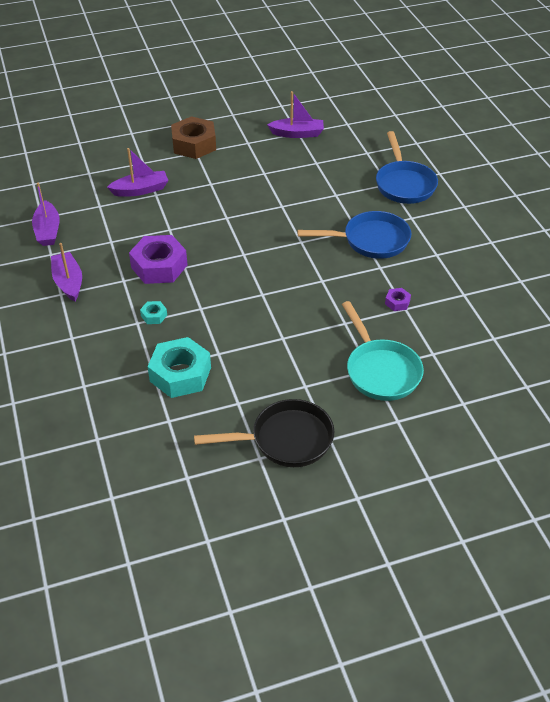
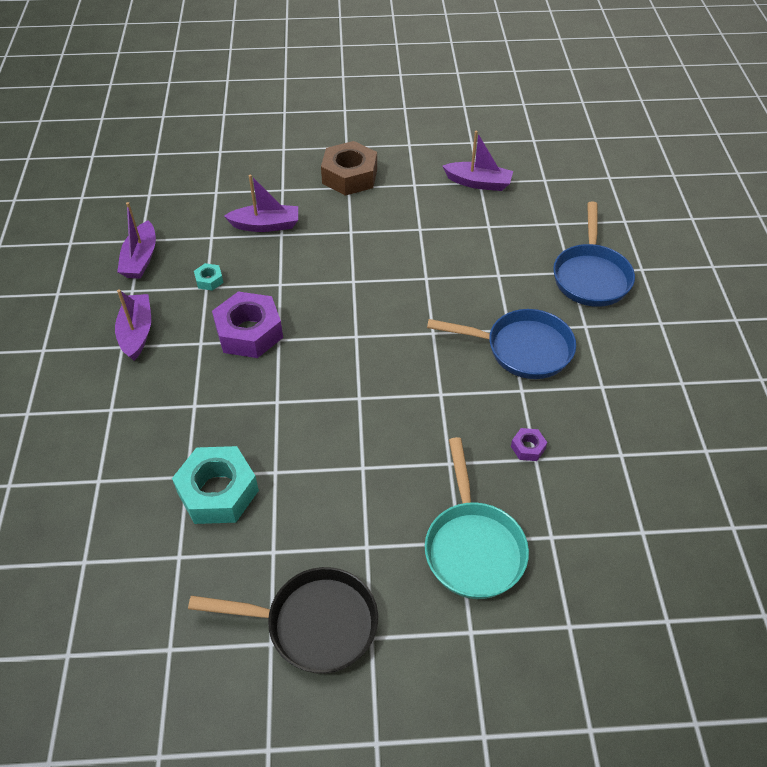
camera: 15 degrees right, 5 degrees up
(154, 315) = (217, 400): turquoise nut -> turquoise nut (209, 280)

